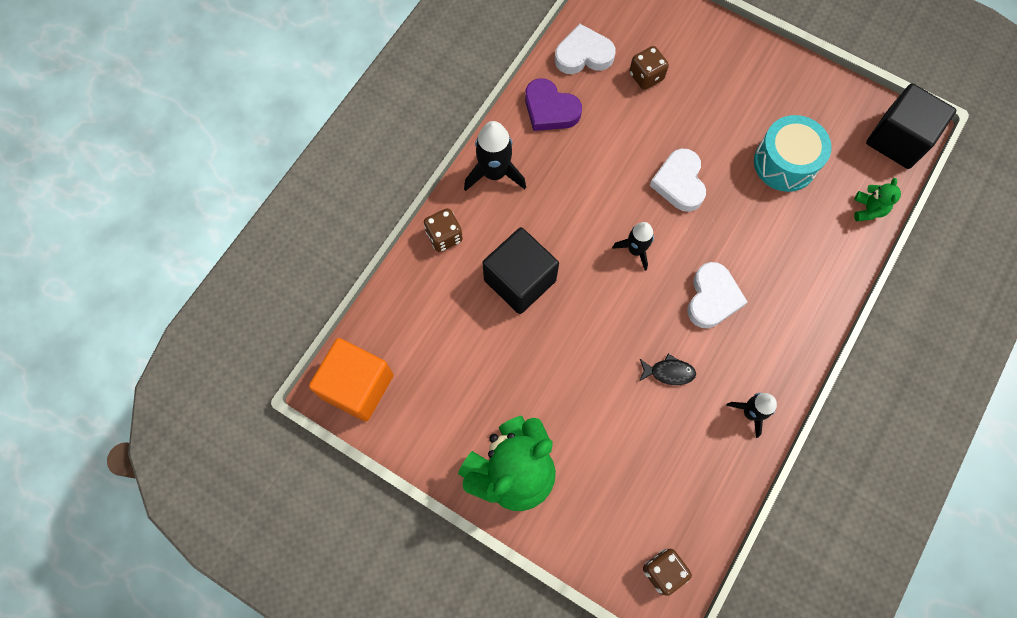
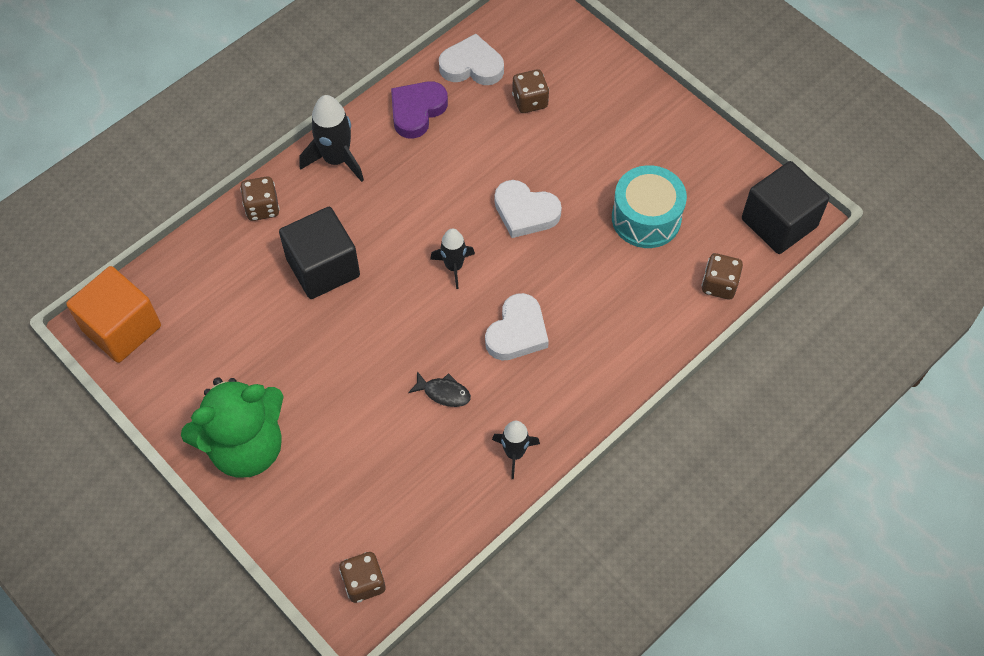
camera: 15 degrees right, 10 degrees down
(550, 109) = (417, 111): purple heart -> purple heart turned 75 degrees clockwise
(679, 183) = (525, 212): white heart -> white heart turned 75 degrees counterclockwise
(868, 210) = (719, 285): green teddy bear -> brown dice

